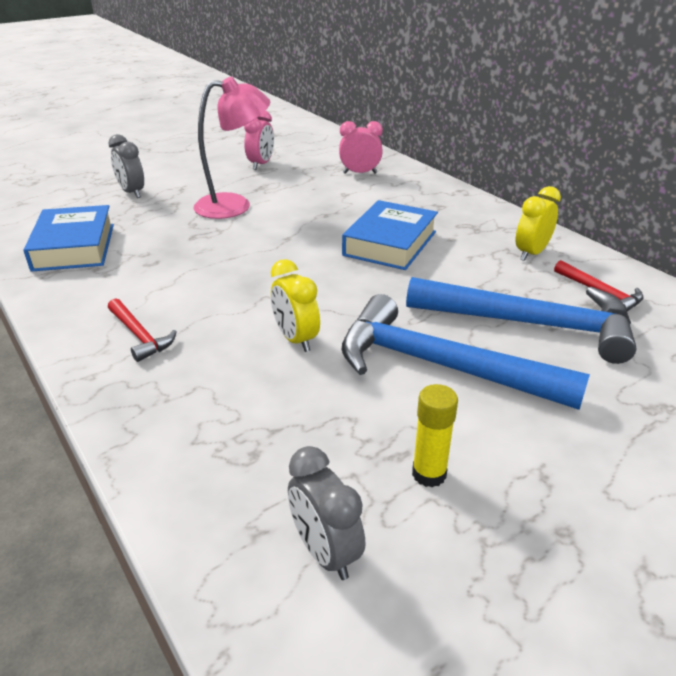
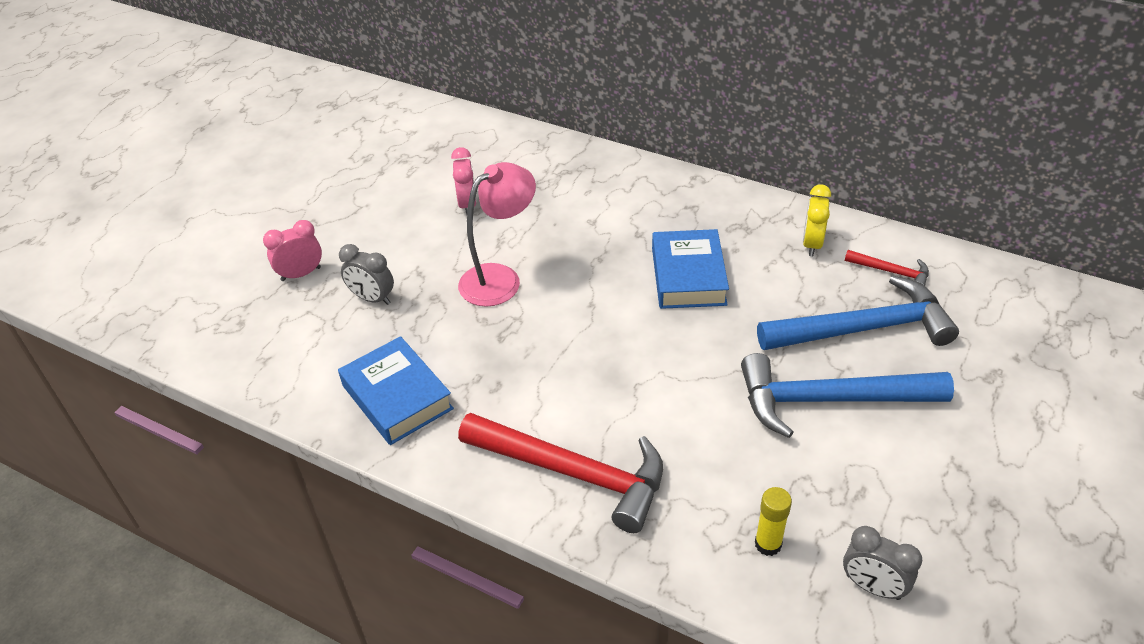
camera: 25 degrees left, 10 degrees up
(140, 335) = (574, 473): red hammer -> red hammer, size x2.18
(296, 339) = (703, 421): yellow clock -> none
(360, 173) = (581, 184): pink clock -> pink clock (301, 274)
(429, 474) = (890, 499): yellow glue stick -> yellow glue stick (768, 544)

